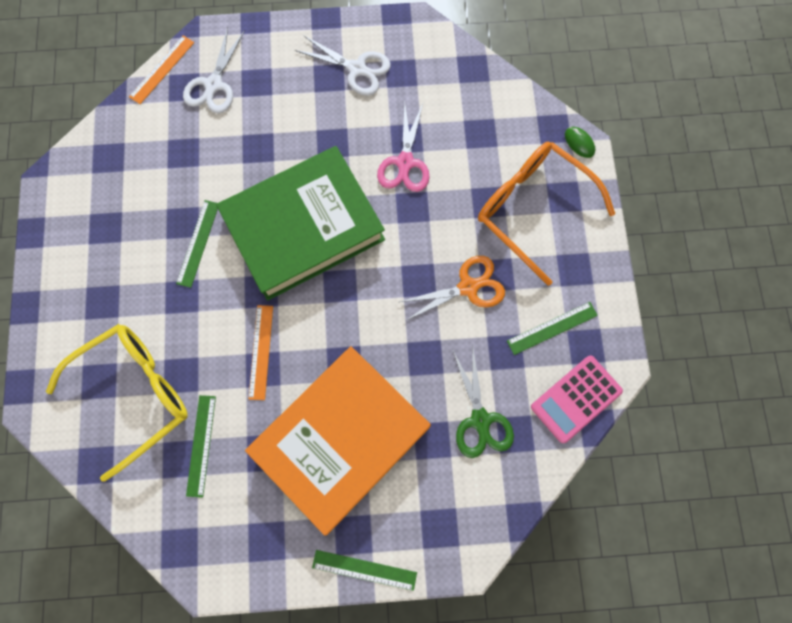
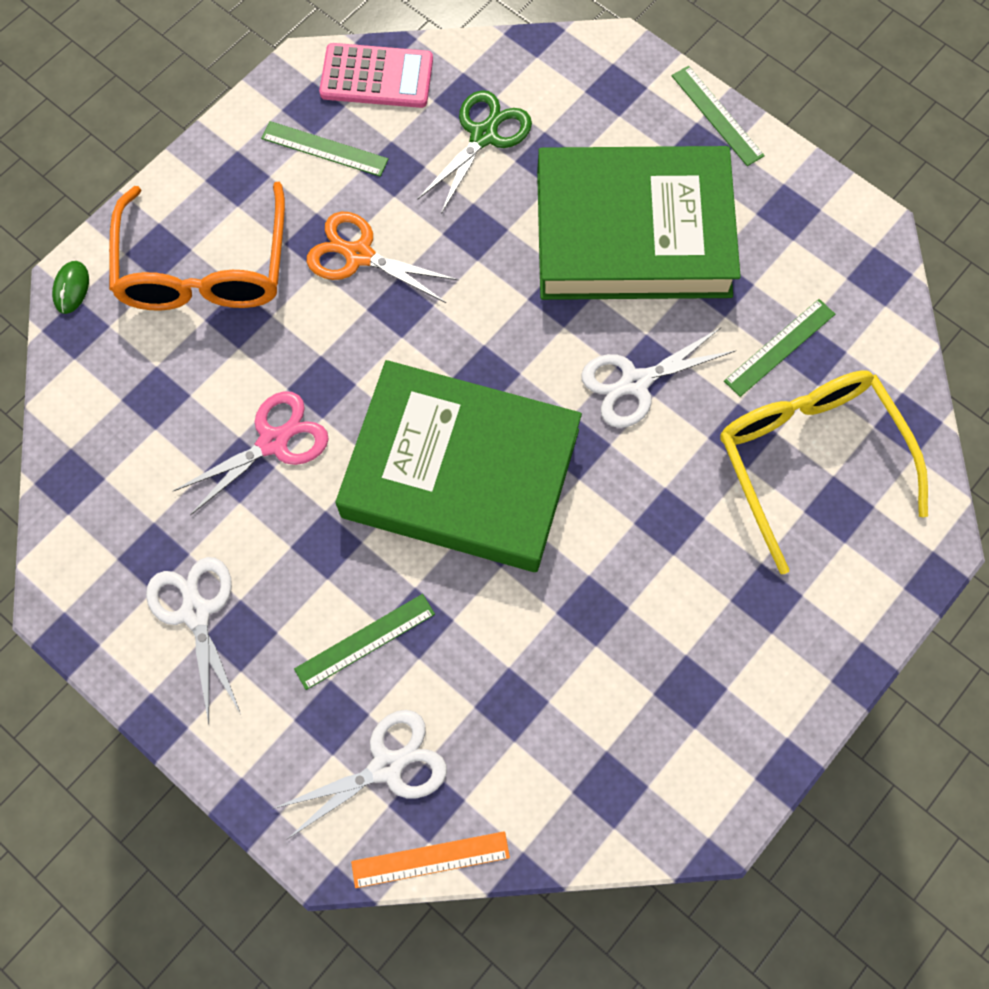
camera: 135 degrees left, 5 degrees down
(135, 394) = (809, 459): yellow glasses -> yellow glasses turned 60 degrees clockwise
(198, 243) = (596, 566): green ruler -> green ruler (365, 641)
(261, 352) = (635, 383): orange ruler -> white scissors
(341, 439) = (633, 233): orange book -> green book

